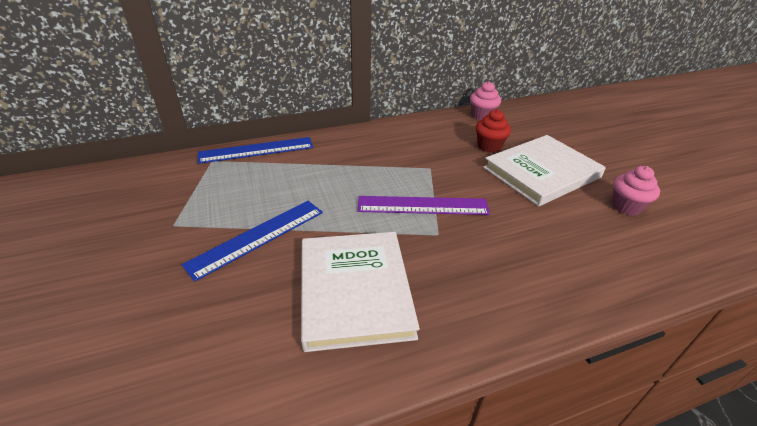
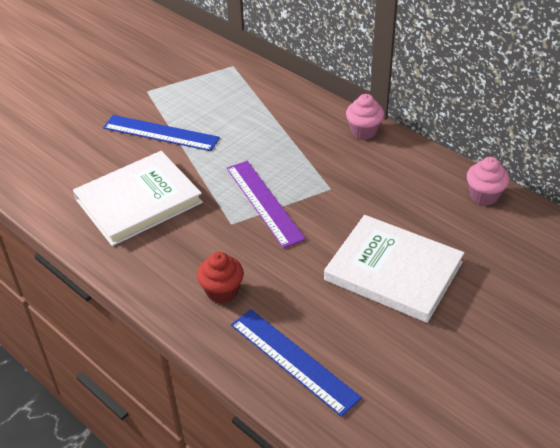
camera: 65 degrees right, 5 degrees up
(256, 150) = (267, 79): blue ruler -> blue ruler (293, 360)
(489, 146) = (413, 218): red cupcake -> red cupcake (222, 291)
(626, 206) = (379, 350): pink cupcake -> pink cupcake (364, 131)

